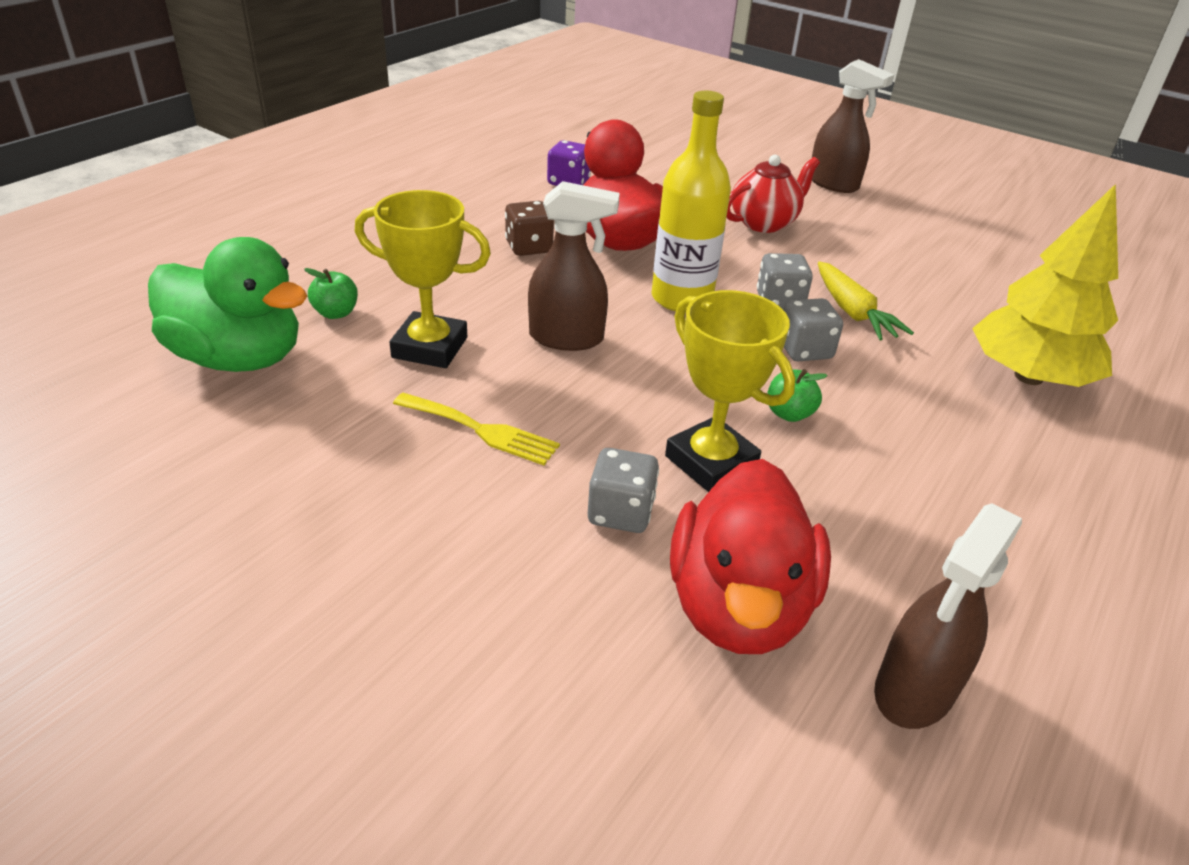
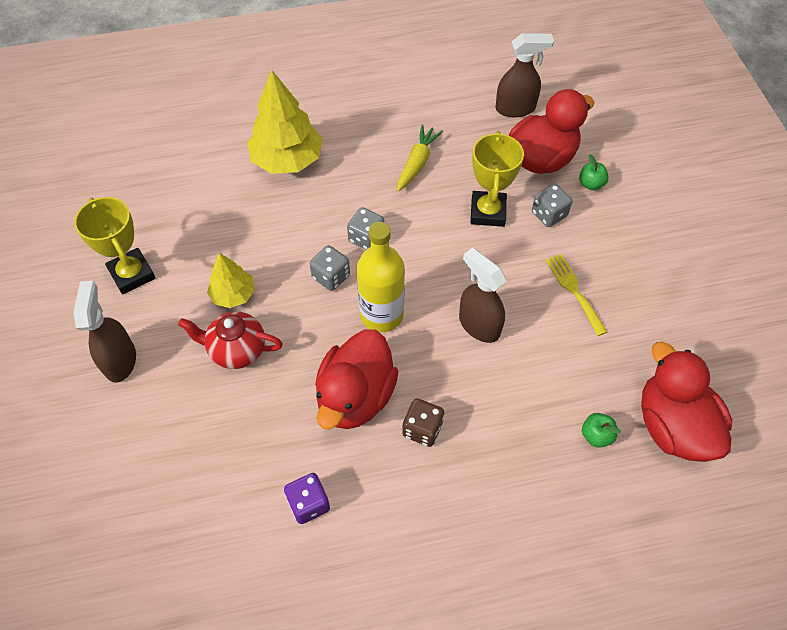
camera: 135 degrees left, 20 degrees up
(239, 358) = (672, 426): green duck -> red duck
(430, 348) = (560, 366): yellow trophy -> yellow trophy (132, 274)
(789, 413) = (424, 212): green apple -> green apple (591, 184)
(836, 249) = (233, 294): none -> yellow tree
(853, 312) = (304, 244): yellow carrot -> yellow carrot (417, 163)

